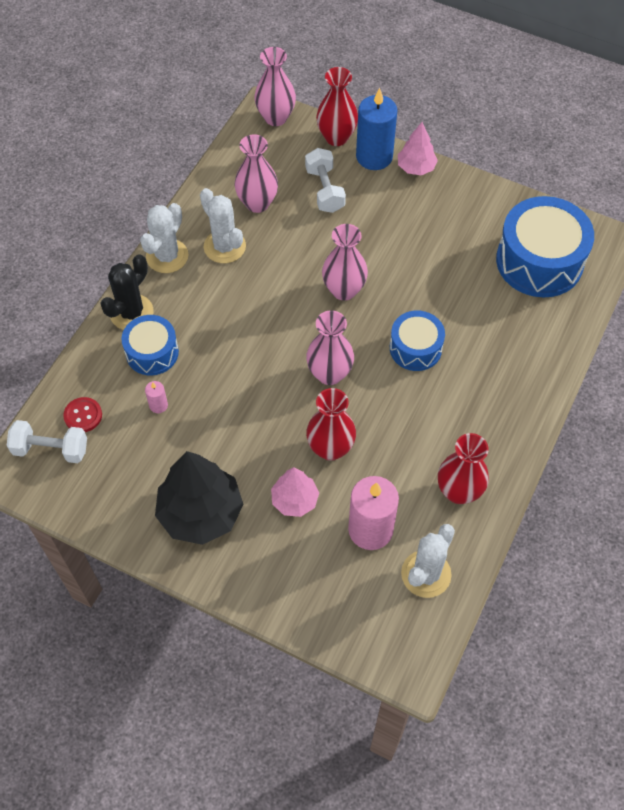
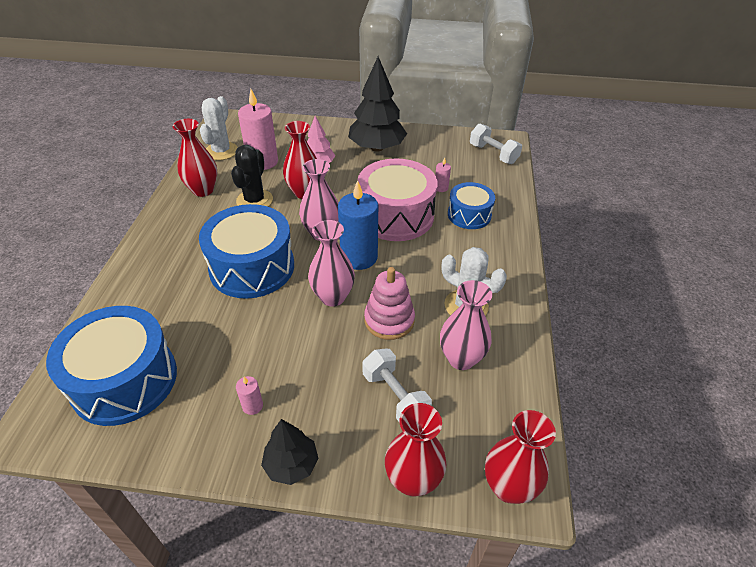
camera: 160 degrees right, 15 degrees down
(51, 449) = (493, 154): white dumbbell -> white dumbbell turned 60 degrees clockwise
(83, 415) = (487, 172): red button -> none
(131, 312) = (506, 235): black cactus -> black cactus (254, 200)
(167, 256) = (512, 283): white cactus -> none
(236, 376) = (395, 215): none -> pink drum
(276, 117) = (508, 487): pink vase -> red vase
(301, 252) = (389, 320): none -> pink stacking toy
(374, 156) = (351, 464): blue candle -> blue candle (359, 257)
(415, 348) = (252, 267): blue drum -> blue drum, size x1.73
(416, 167) = (291, 464): pink tree -> black tree
(437, 213) = (252, 406): none -> pink candle

